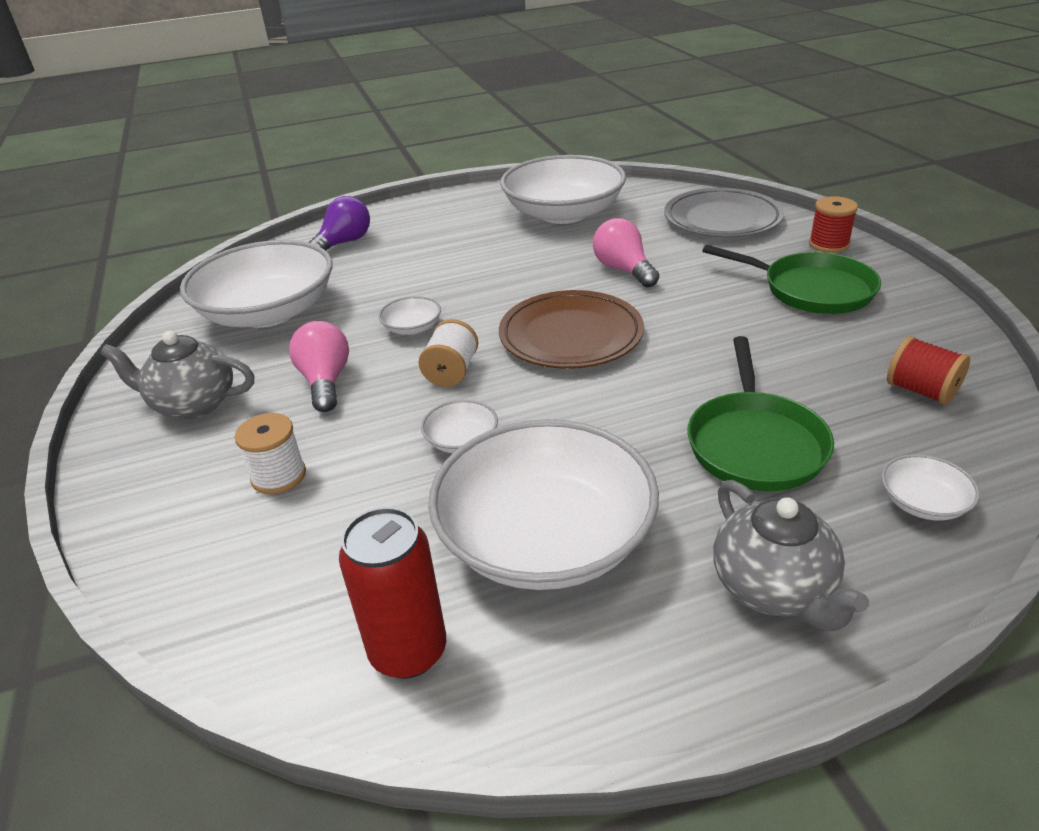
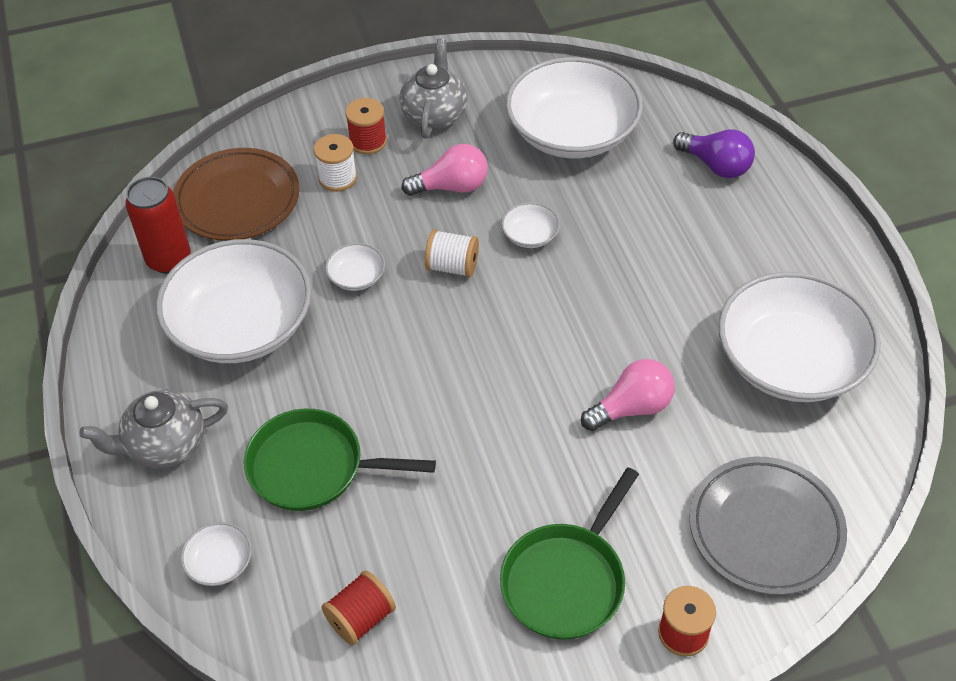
camera: 90 degrees right, 15 degrees up
(217, 455) = (368, 141): none -> red spool
(571, 336) = (499, 353): brown plate -> brown plate (237, 199)

